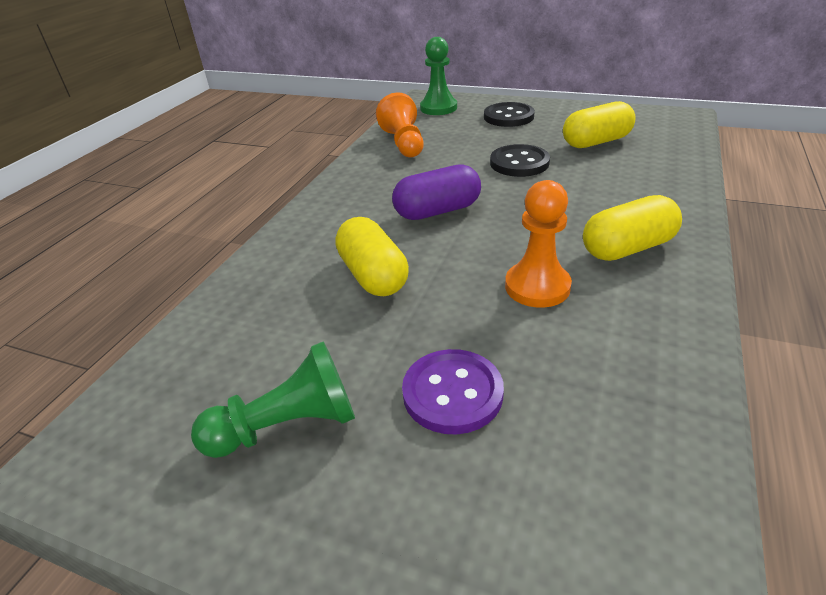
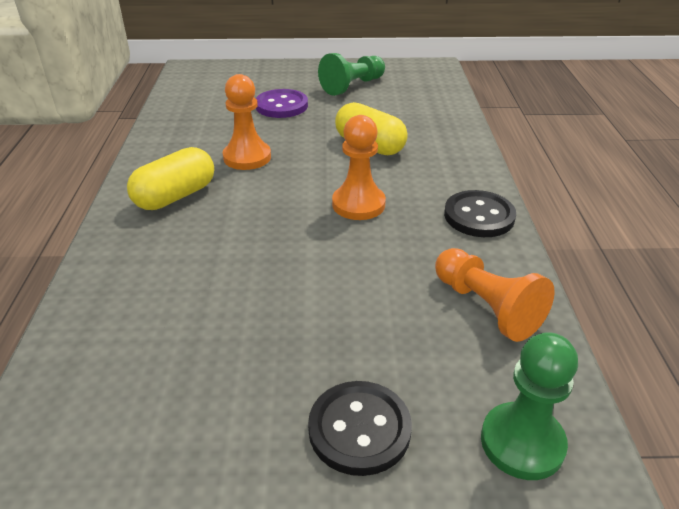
camera: 155 degrees right, 0 degrees up
(437, 211) = (358, 204): purple capsule -> orange pawn
(519, 163) = (298, 291): black button -> black button (479, 216)
(596, 142) = (190, 364): yellow capsule -> none

